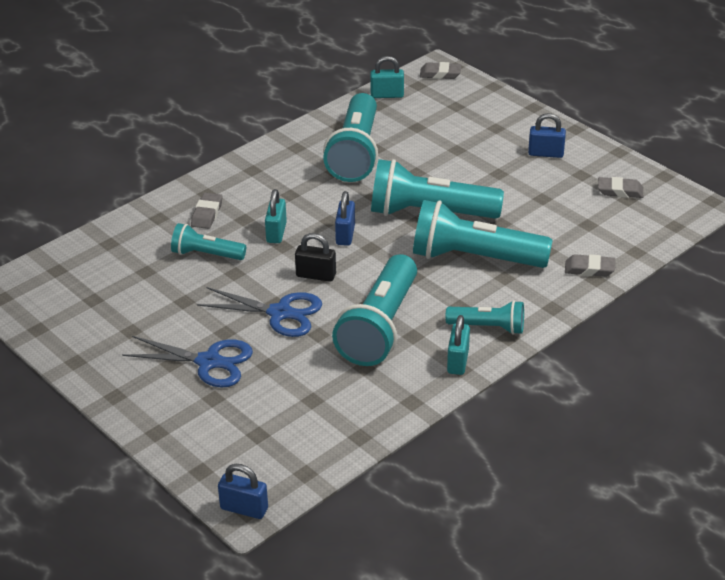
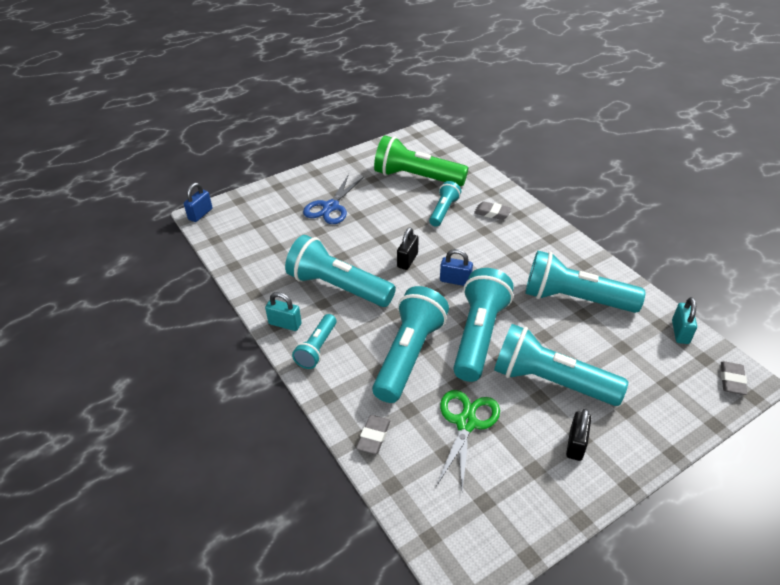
camera: 100 degrees right, 5 degrees up
(126, 286) = (416, 177): none -> green flashlight
(276, 232) = (464, 245): turquoise padlock -> none
(280, 313) = (369, 240): blue scissors -> none
(477, 167) = (550, 381): none -> turquoise flashlight
(545, 153) = (575, 444): blue padlock -> black padlock
(548, 214) = (466, 423): none -> green scissors
(620, 191) = (500, 498): grey eraser -> none

